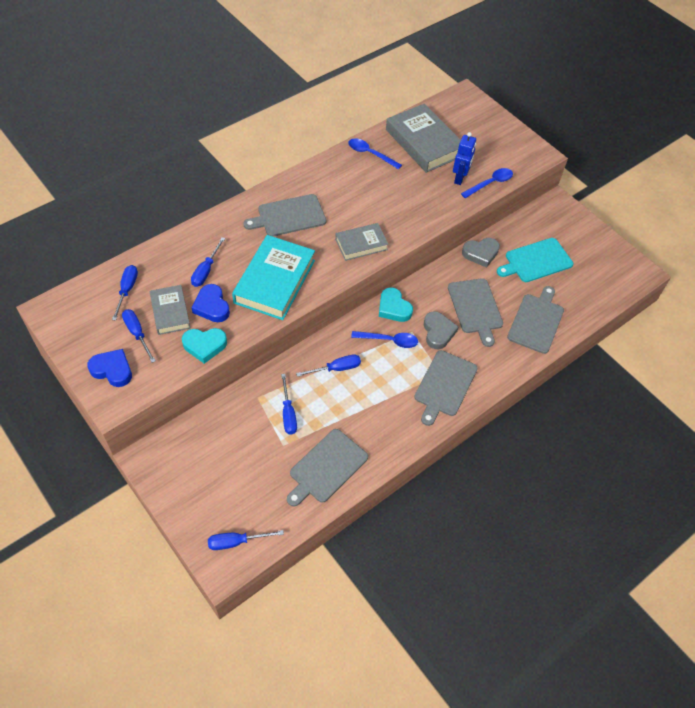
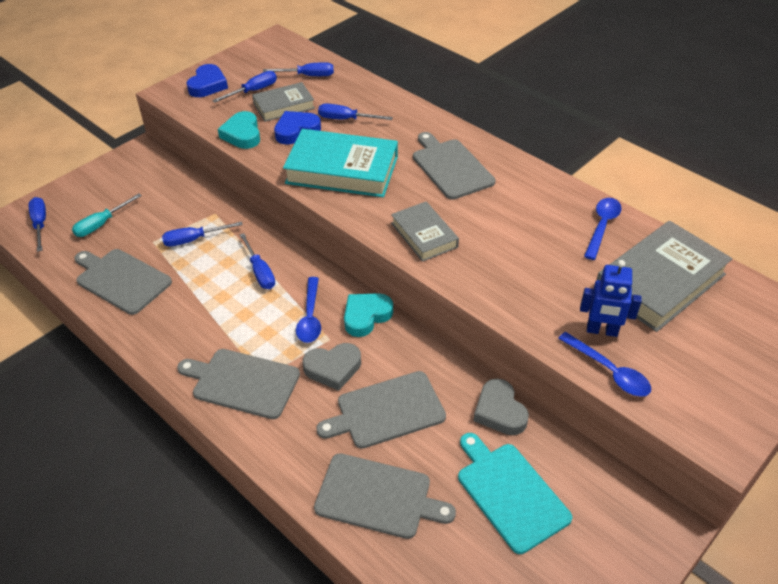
camera: 85 degrees right, 10 degrees down
(250, 487) = (101, 224): none -> turquoise screwdriver

